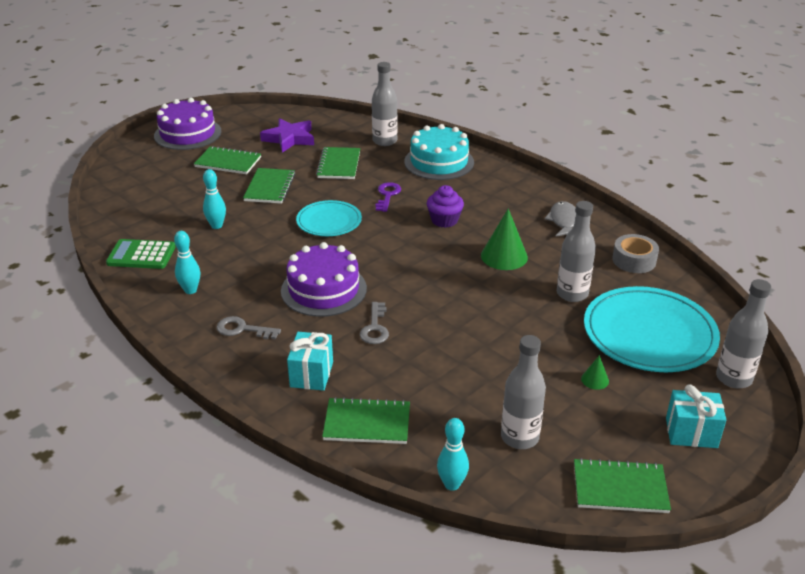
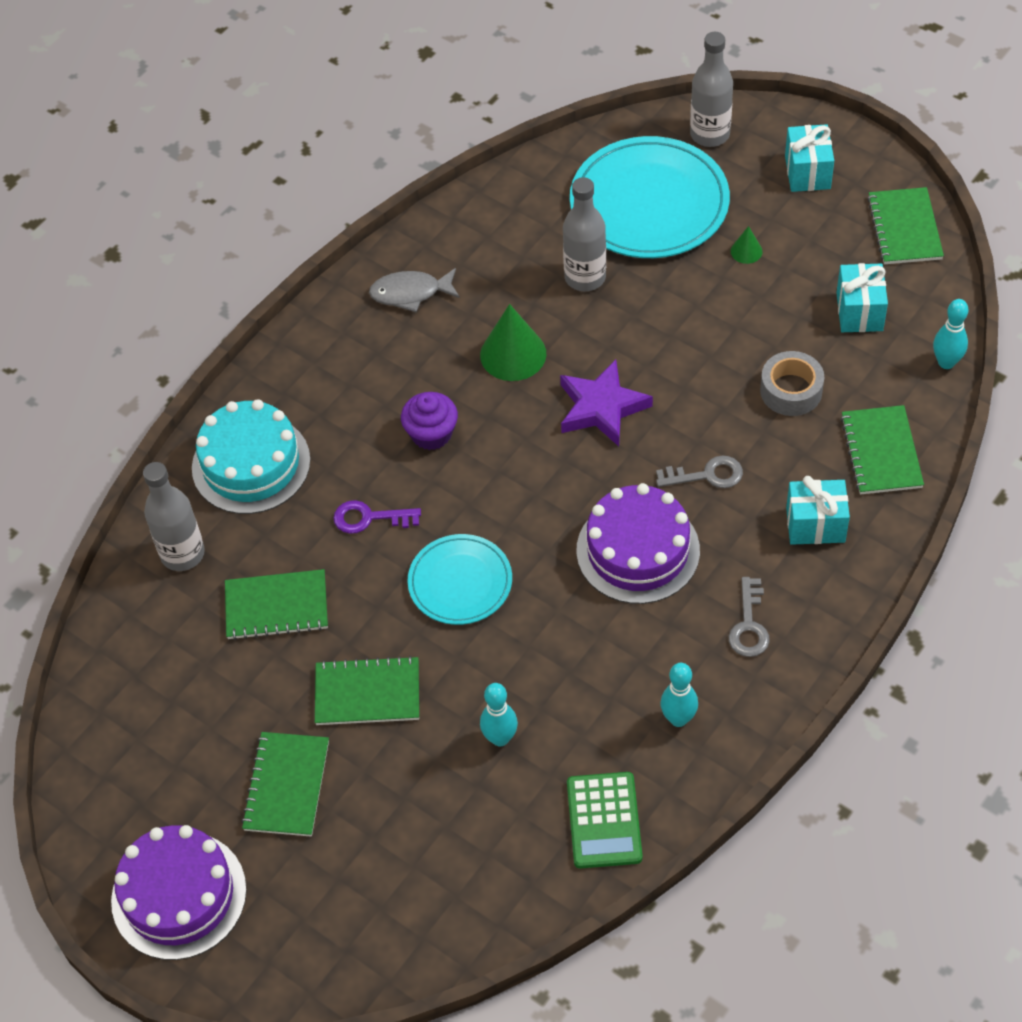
camera: 95 degrees left, 20 degrees up
(289, 139) = (186, 707): purple star -> purple star (602, 407)
(519, 437) = (859, 311): grey bottle -> turquoise gift
(634, 260) = (495, 217): grey tape -> grey tape (791, 390)

